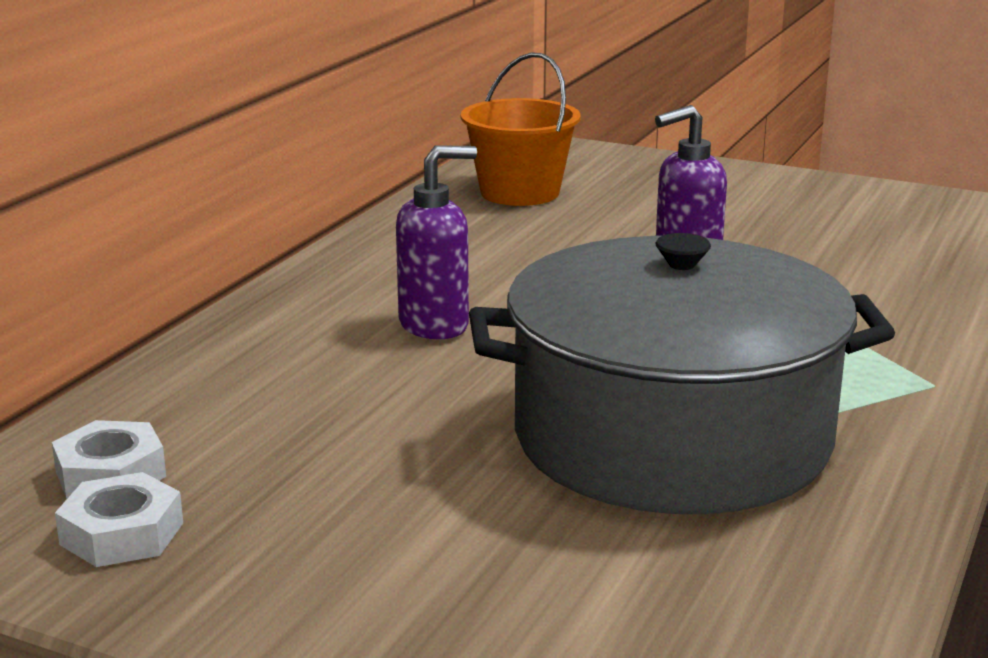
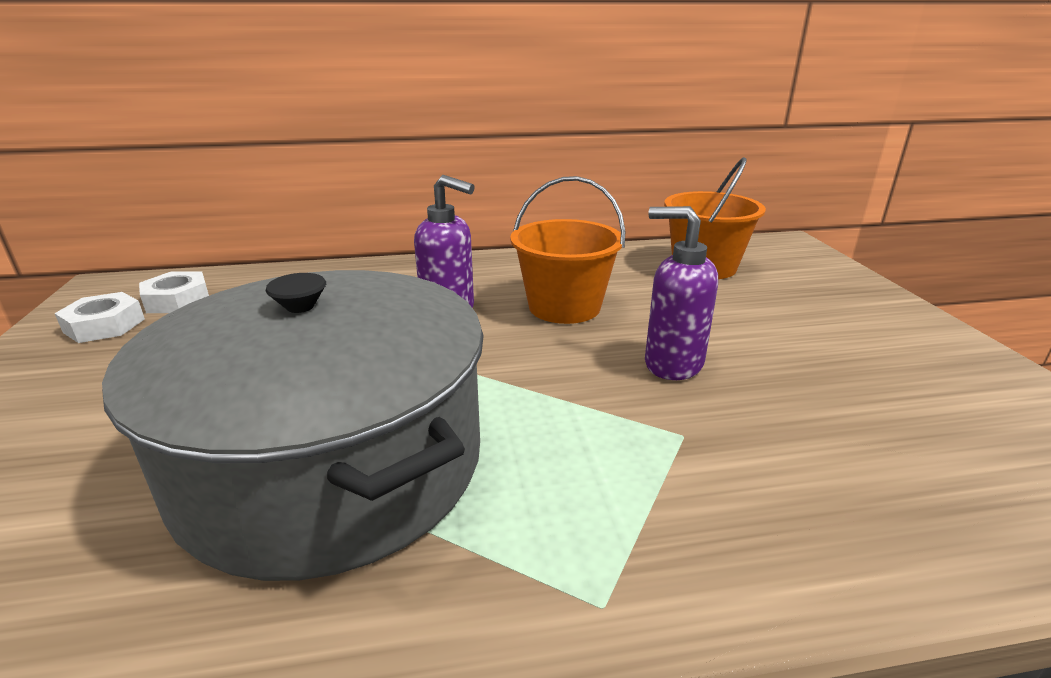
camera: 55 degrees right, 5 degrees up
(511, 274) = (564, 307): none -> orange bucket

